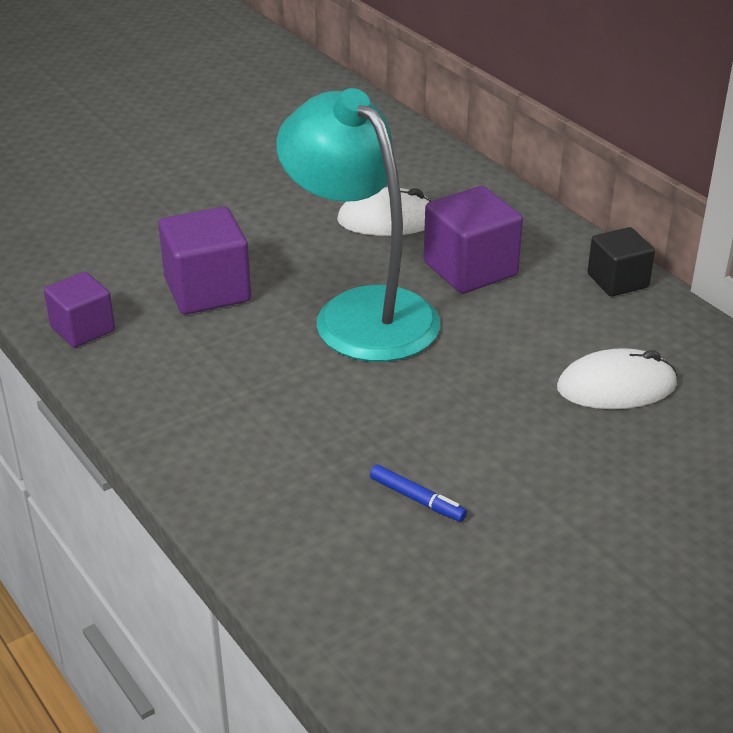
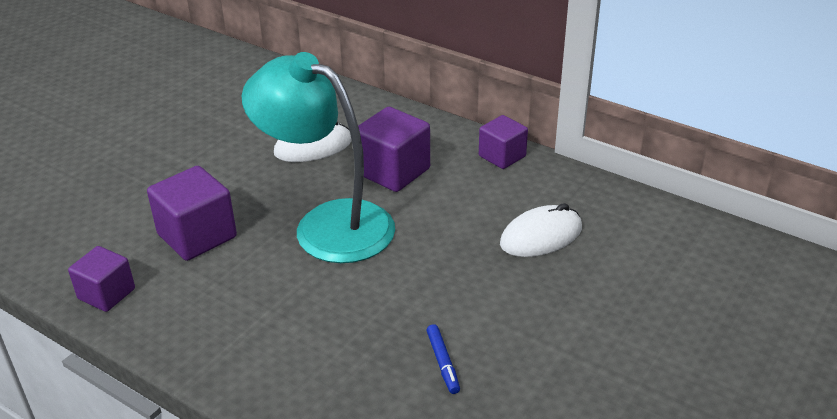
camera: 20 degrees left, 0 degrees up
(417, 499) = (443, 363): blue marker -> blue marker turned 60 degrees clockwise
(617, 281) = (502, 156): black cube -> purple cube

